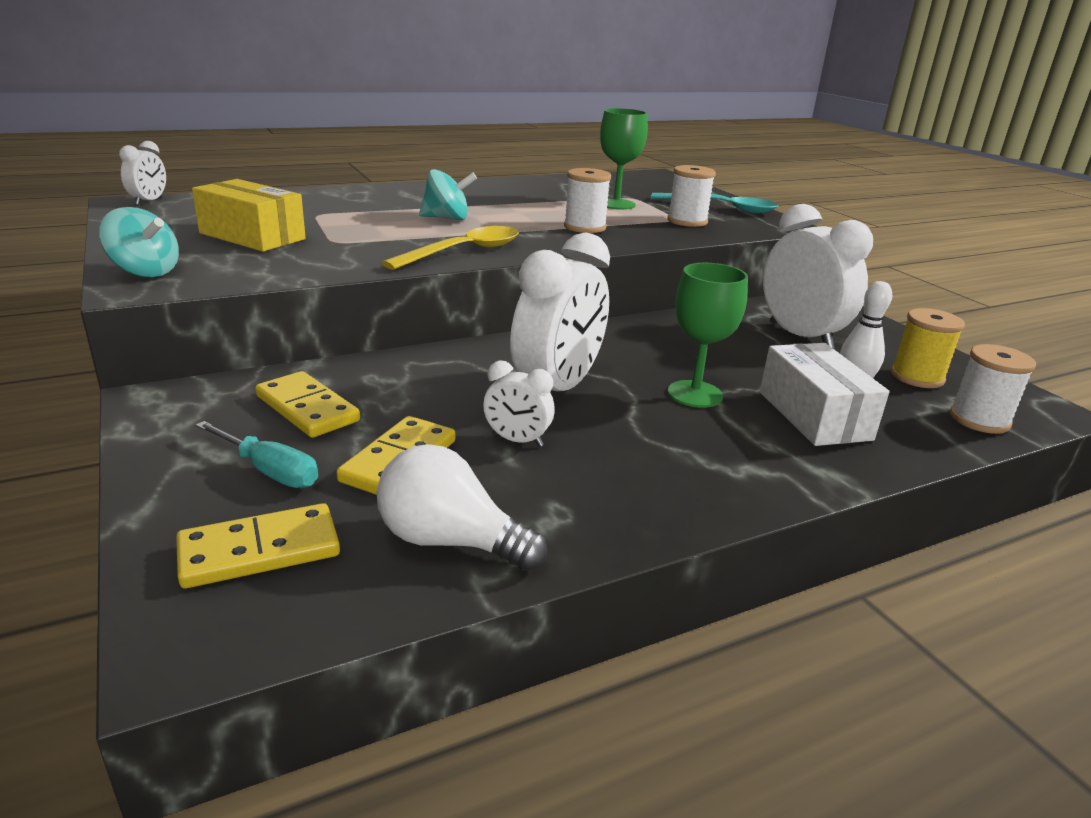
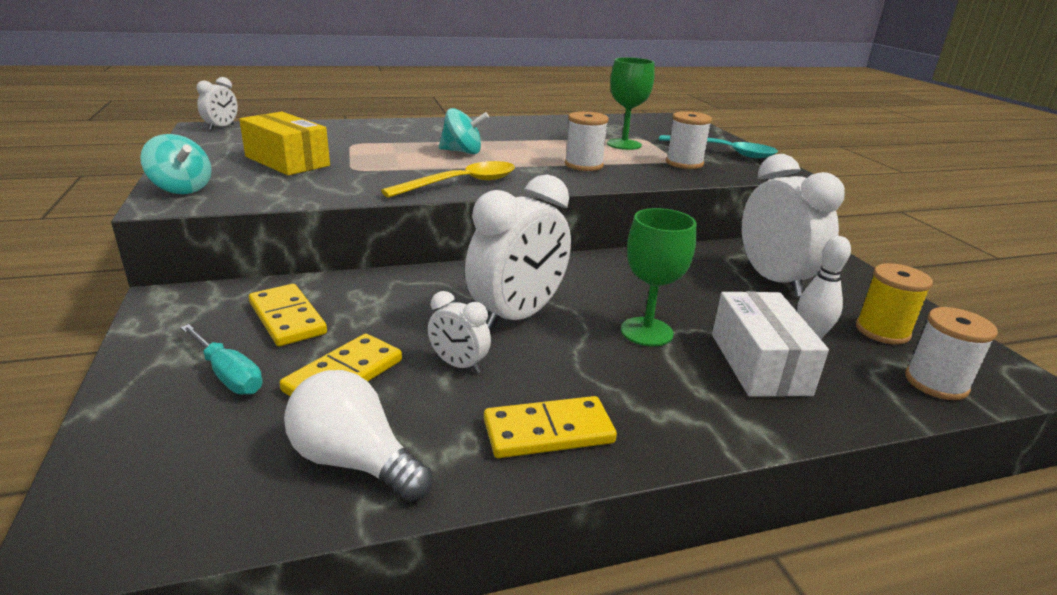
camera: 10 degrees right, 0 degrees up
(259, 551) = (184, 452): yellow domino -> yellow domino (548, 432)

